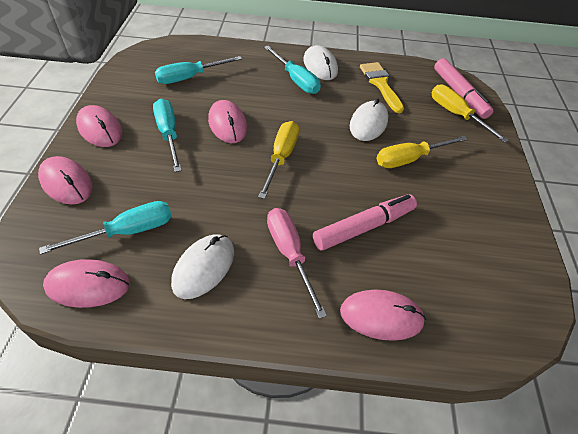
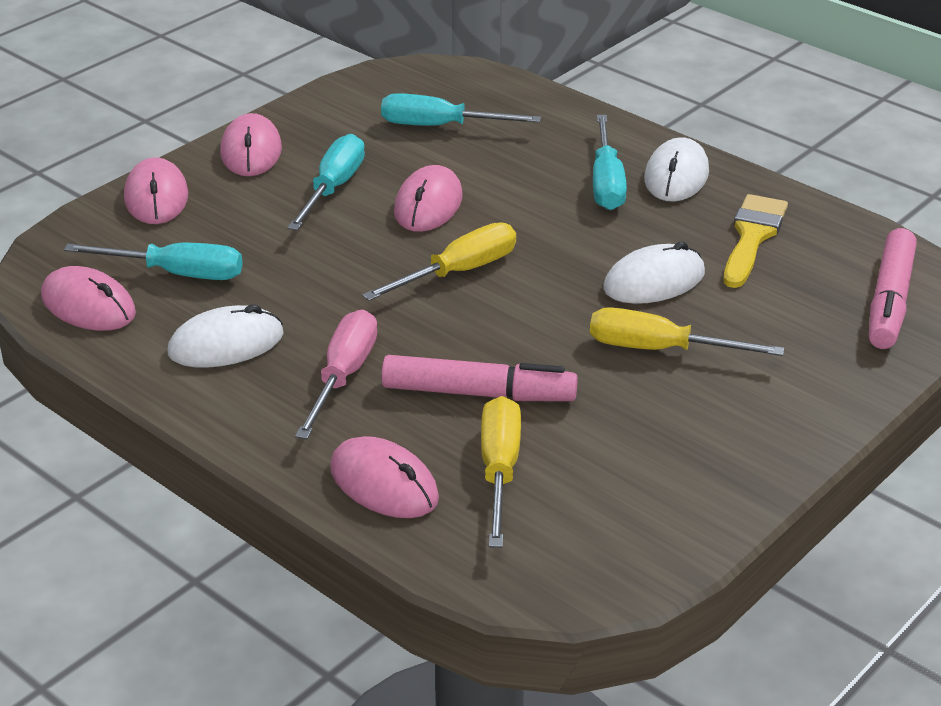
camera: 40 degrees right, 15 degrees down
(456, 115) = (836, 326): yellow screwdriver -> yellow screwdriver (499, 471)

